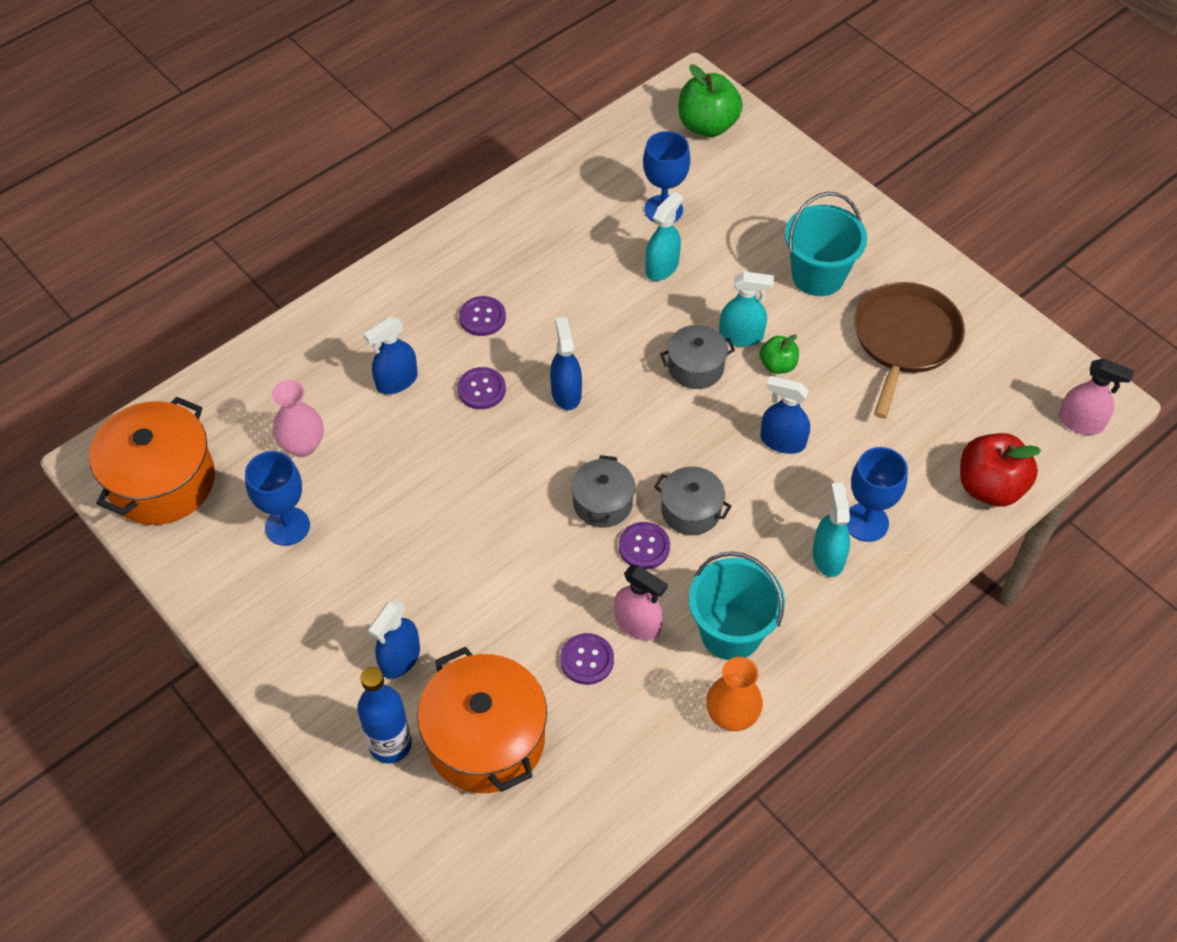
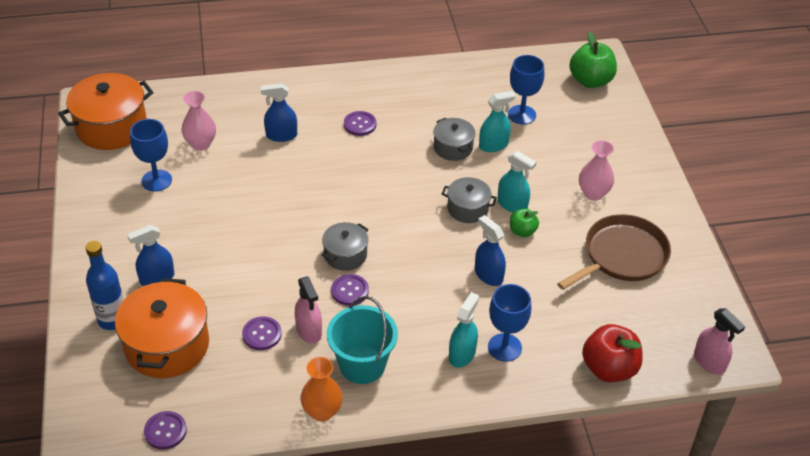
camera: 30 degrees right, 10 degrees down
(481, 389) = (326, 161): purple button -> purple button (165, 431)
(566, 393) = (375, 186): blue spray bottle -> none
(691, 510) = (396, 285): grey pot -> grey pot (453, 148)
(818, 275) = (593, 193): turquoise bucket -> pink vase

